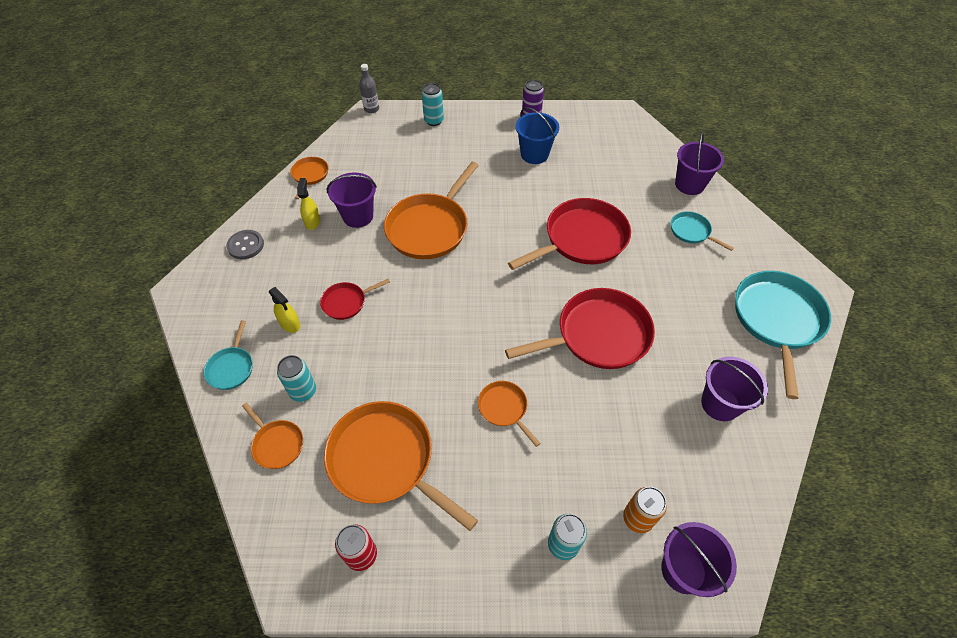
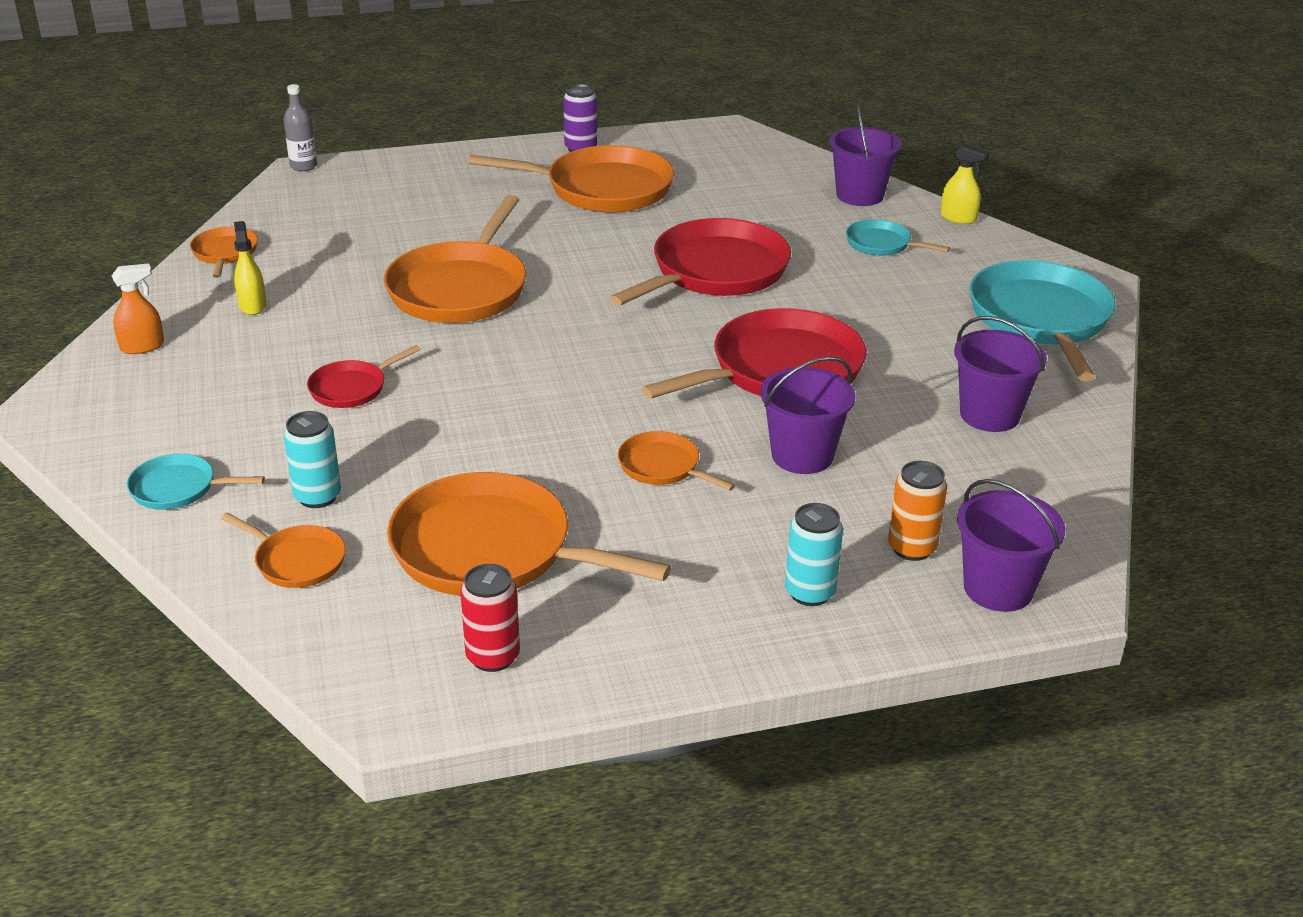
camera: 15 degrees left, 20 degrees down
(231, 368) = (178, 488): turquoise pan -> turquoise pan turned 105 degrees clockwise
(246, 245) = (142, 346): grey button -> orange spray bottle
(290, 324) = (262, 425): yellow spray bottle -> yellow spray bottle (958, 218)
(358, 216) = (331, 290): purple bucket -> purple bucket (802, 455)
(434, 121) = (418, 169): turquoise can -> none
(534, 154) = (602, 189): blue bucket -> orange pan

